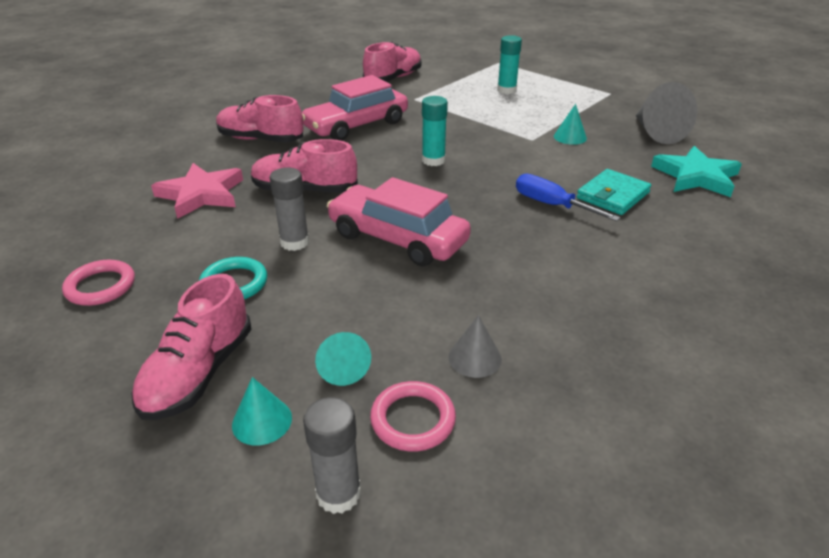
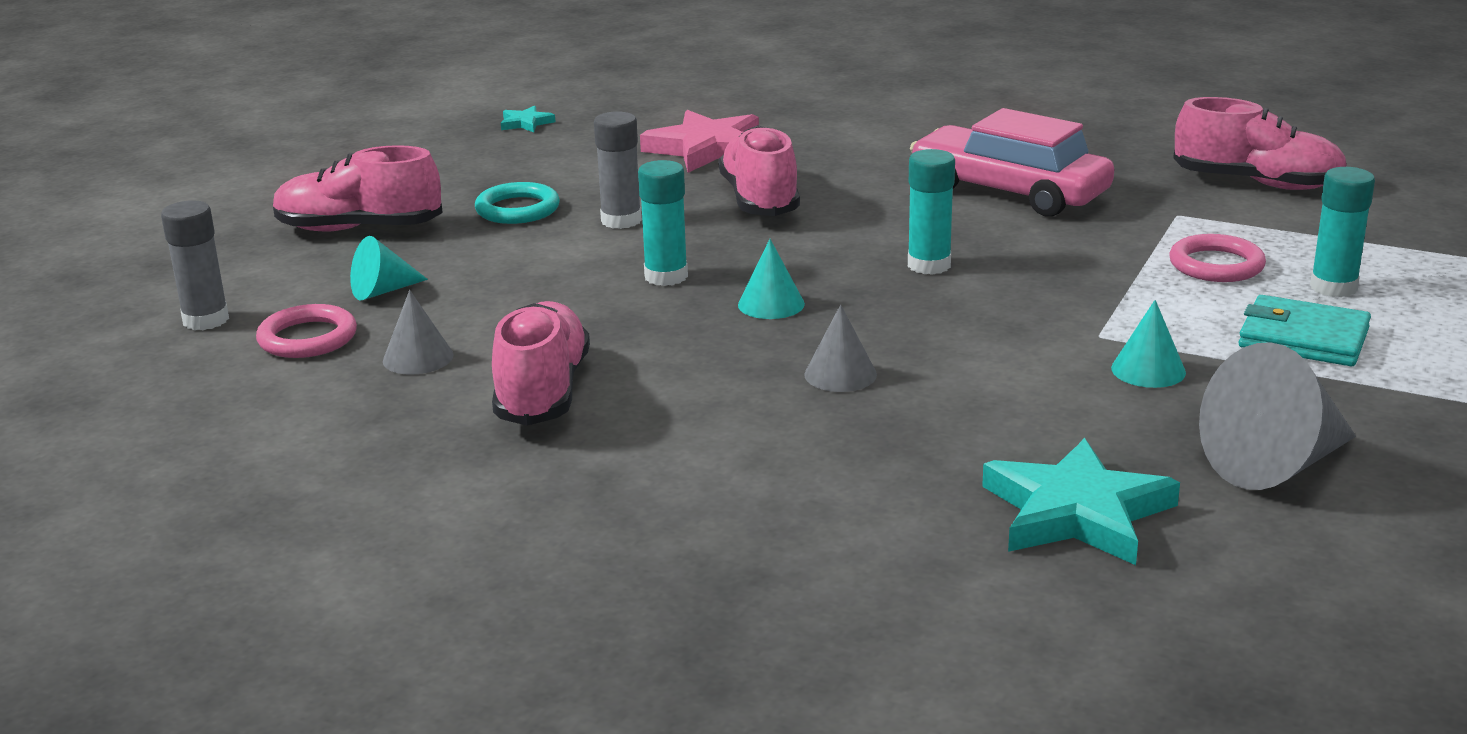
camera: 75 degrees right, 10 degrees down
(55, 259) = (526, 123): none -> turquoise star
(100, 286) = (486, 154): pink ring -> pink ring (1216, 265)
(261, 139) = (894, 144): pink shoe -> pink shoe (542, 392)
(262, 421) = (295, 270): turquoise cone -> turquoise cone (771, 304)
(397, 238) = (666, 276): pink car -> turquoise glue stick
(552, 205) = (840, 374): blue screwdriver -> grey cone
(613, 195) = (918, 426): turquoise wallet -> turquoise wallet (1303, 338)

